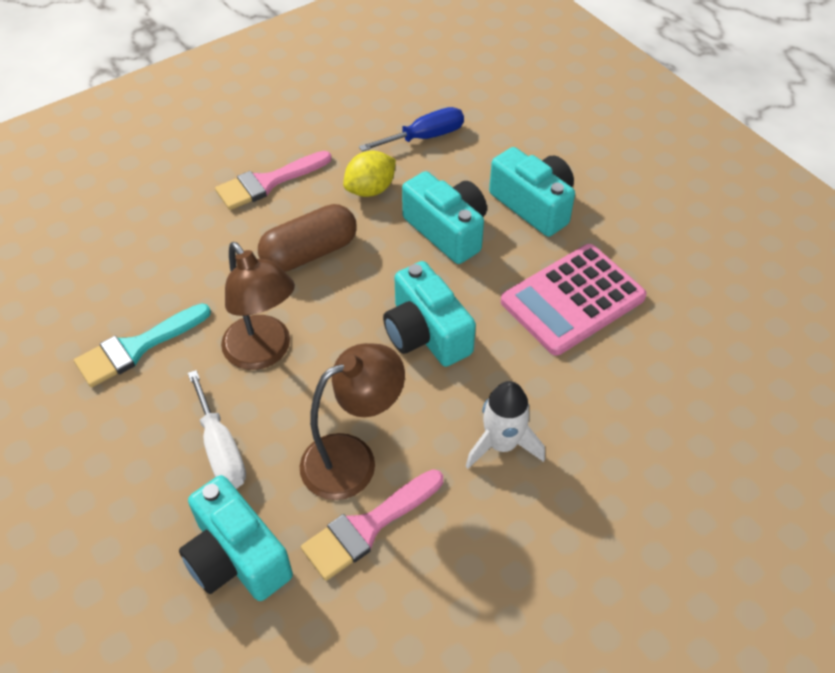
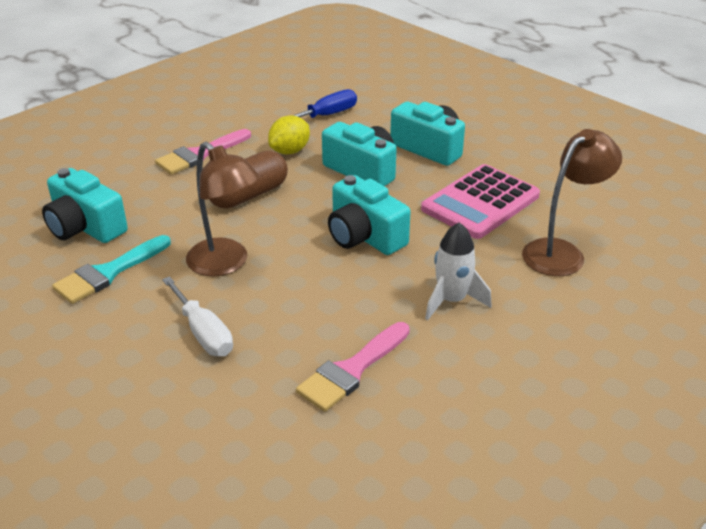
camera: 10 degrees left, 15 degrees down
(236, 557) = (237, 406): turquoise camera -> turquoise camera (85, 227)
(353, 459) = (325, 325): brown lamp -> brown lamp (561, 252)

